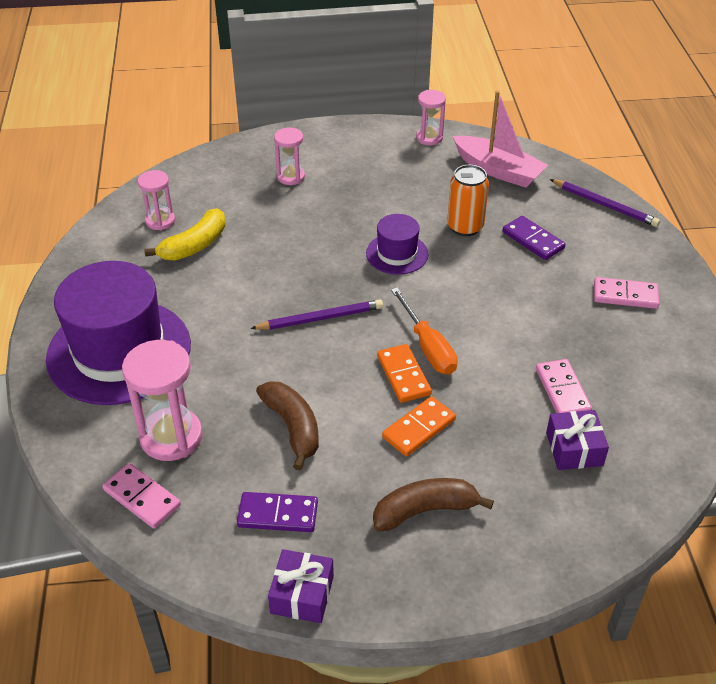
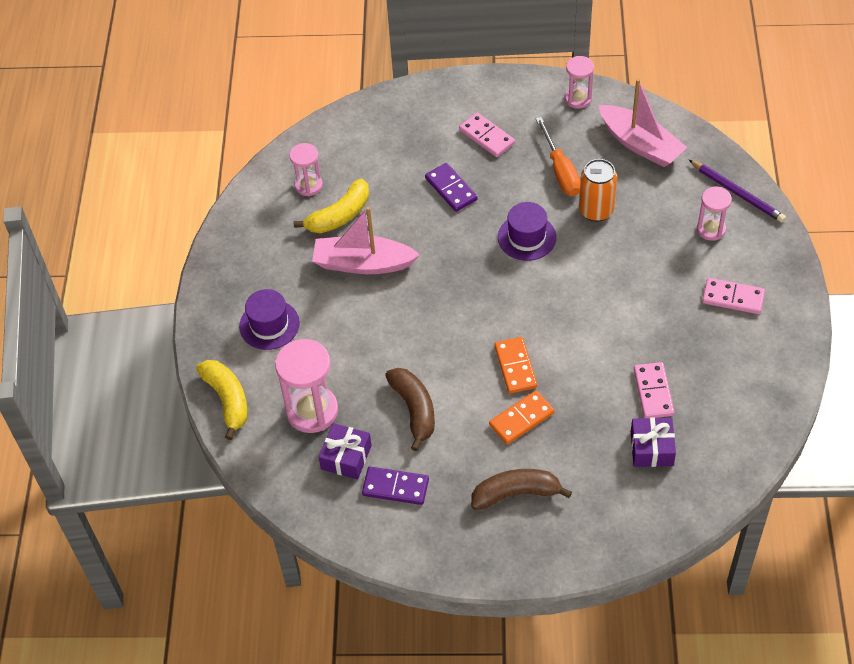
camera: 10 degrees right, 10 degrees up
(69, 432) = (227, 400): none -> yellow banana
(119, 351) = (269, 324): purple hat -> purple hat, size x0.48
(142, 498) = (286, 464): pink domino -> pink domino (486, 137)
(223, 287) = (363, 263): none -> pink boat
(291, 177) = (435, 140): pink hourglass -> pink hourglass (711, 229)
(302, 594) = (409, 555): purple gift -> purple gift (346, 457)
(320, 318) = (448, 303): purple pencil -> none
(428, 347) = (541, 339): orange screwdriver -> orange screwdriver (560, 171)
(533, 240) = (658, 230): purple domino -> purple domino (451, 189)

